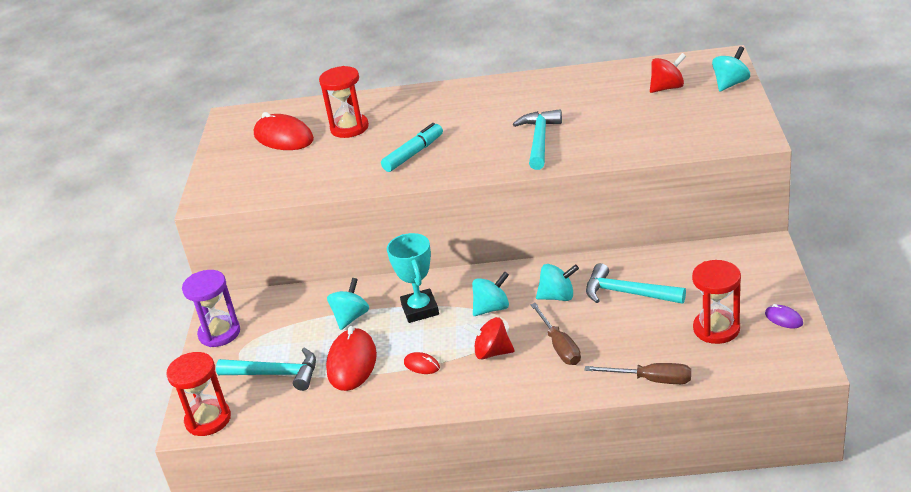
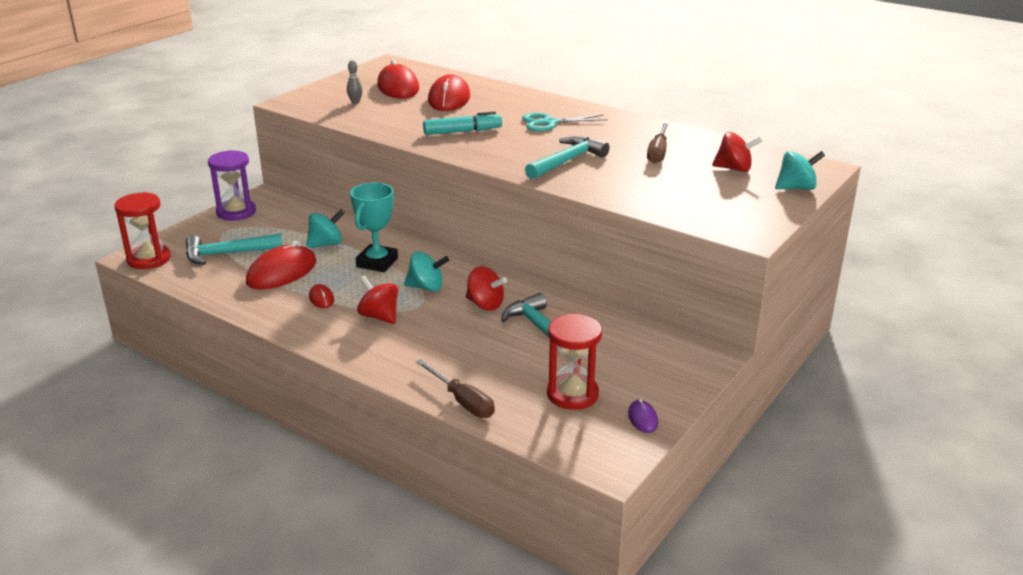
camera: 30 degrees right, 5 degrees down
(270, 170) = (355, 102): none -> grey bowling pin
(275, 374) = (227, 254): turquoise hammer -> turquoise hammer turned 120 degrees clockwise
(349, 128) = (449, 99): red hourglass -> red mouse
(471, 112) = (549, 123): none -> turquoise scissors
(558, 296) = (485, 304): turquoise spinning top -> red spinning top
(559, 346) = (432, 339): brown screwdriver -> brown screwdriver (658, 152)

